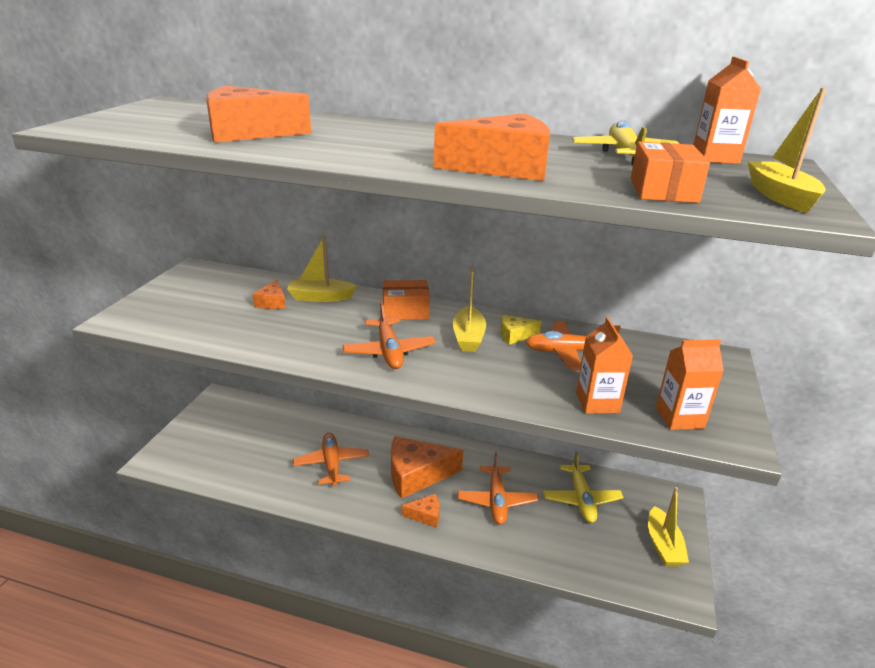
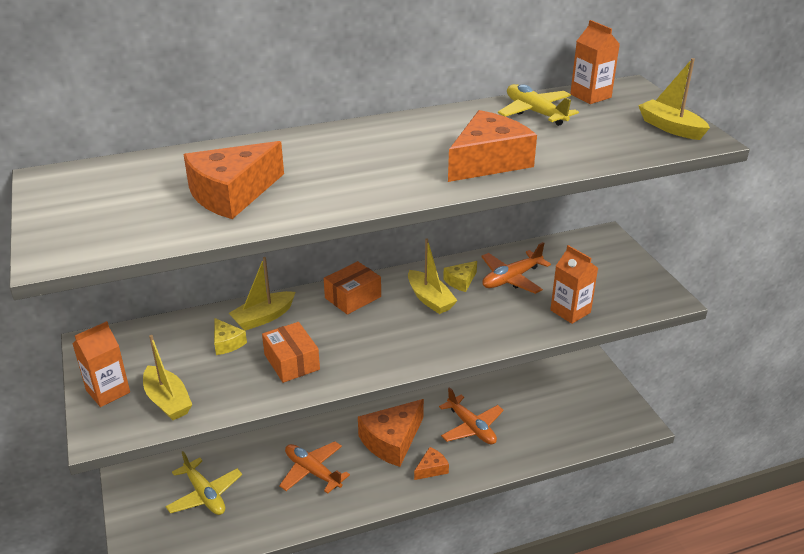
camera: 35 degrees left, 5 degrees up
(272, 302) = (227, 343): orange cheese -> yellow cheese
(389, 351) = (387, 341): orange plane -> none
(581, 499) = (527, 392): yellow plane -> yellow plane (205, 494)
(663, 190) = (609, 148): orange box -> orange box (291, 362)
(663, 545) = (604, 397): yellow boat -> yellow boat (167, 401)
(679, 418) = (626, 298): orange carton -> orange carton (108, 391)

